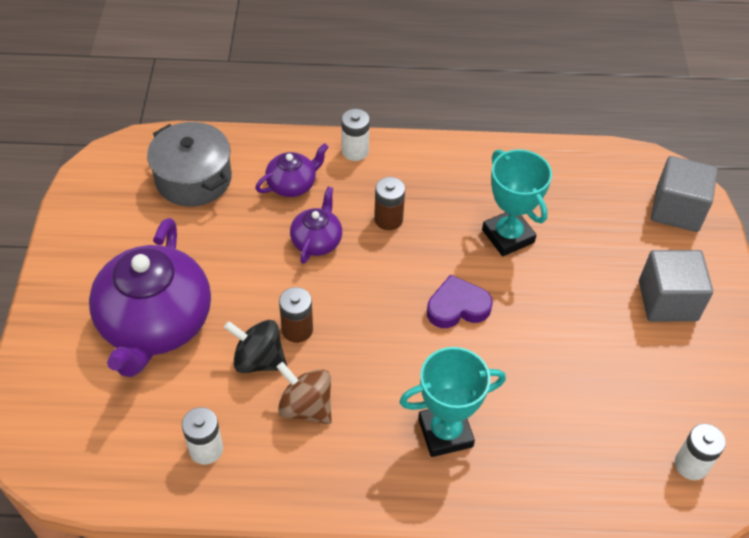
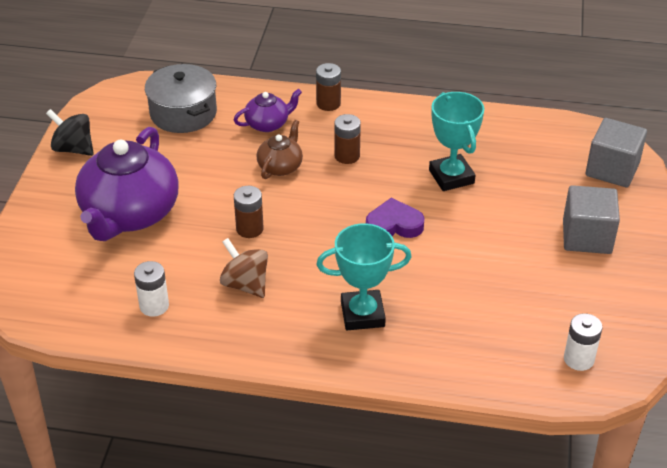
camera: 10 degrees right, 10 degrees down
(258, 360) = (212, 247): black spinning top -> black spinning top (73, 149)
(317, 241) = (280, 166): purple teapot -> brown teapot
(355, 151) = (328, 103): white battery -> brown battery

